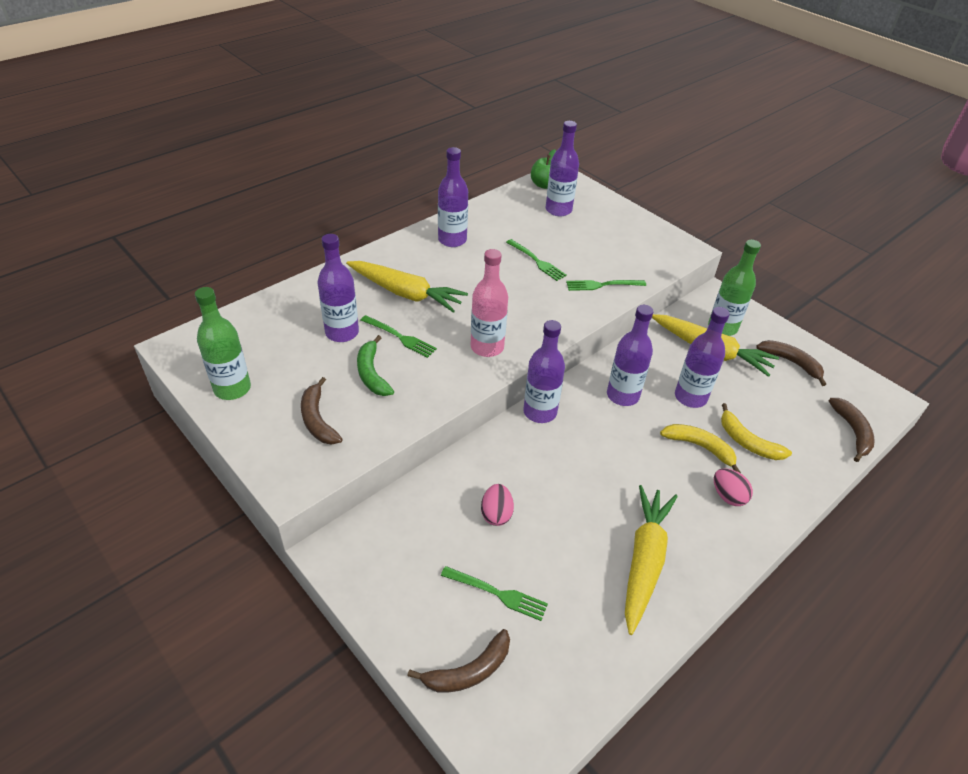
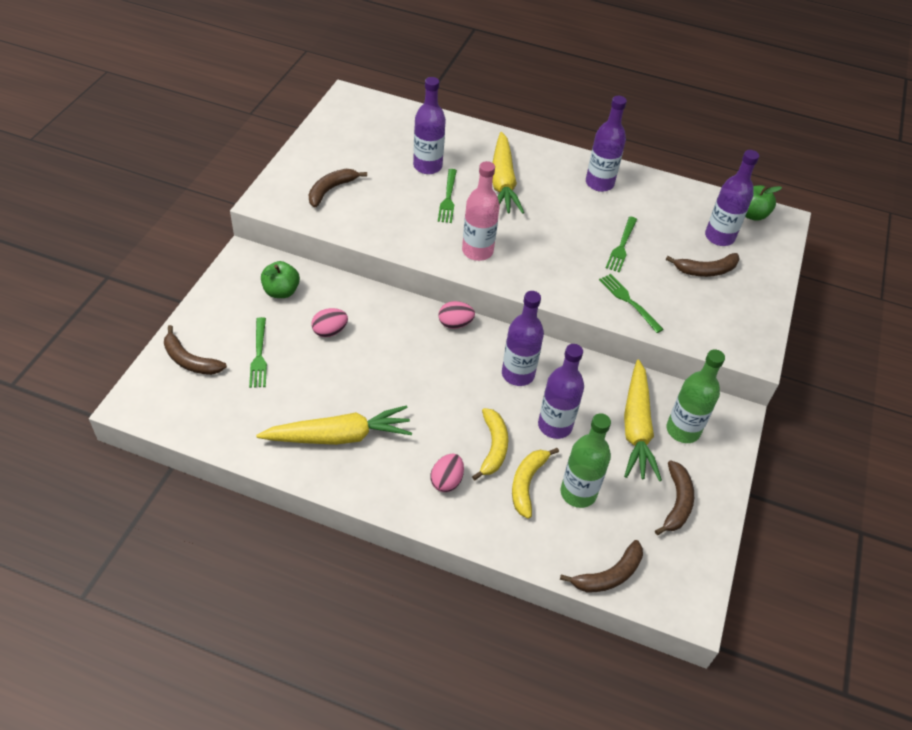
camera: 60 degrees right, 5 degrees up
(232, 388) = (330, 139): green bottle -> green bottle (578, 493)
(372, 374) = (396, 198): green banana -> none
(411, 536) = (281, 291): none -> green apple
(540, 412) = (455, 324): purple bottle -> pink egg
(591, 232) = (706, 270): none -> brown banana

